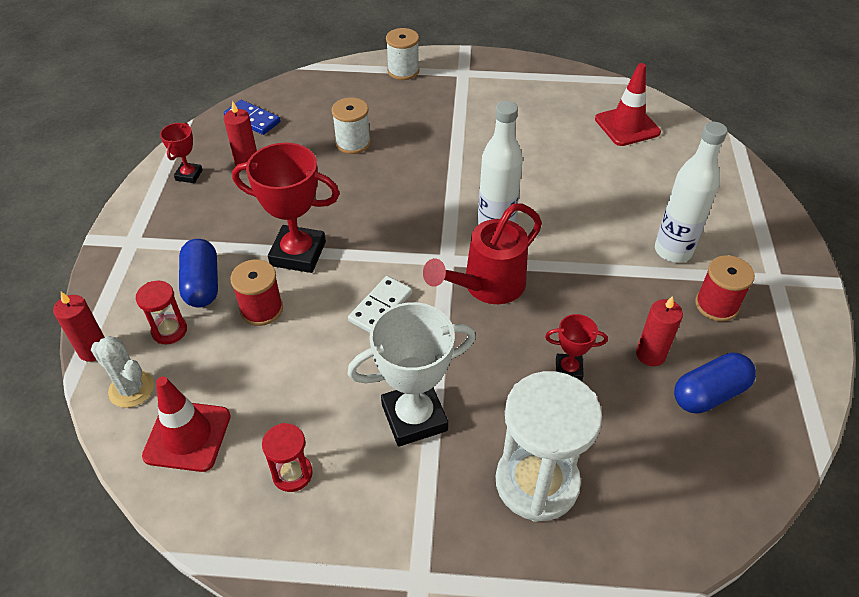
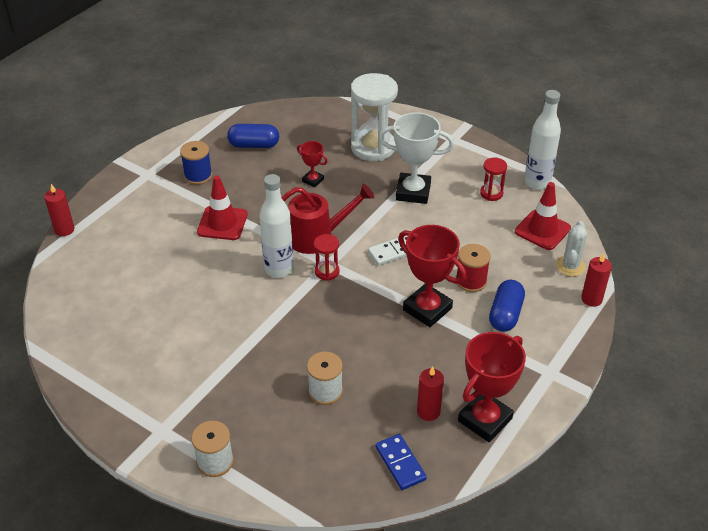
camera: 150 degrees left, 5 degrees down
(131, 389) = (570, 266): white cactus -> white cactus turned 45 degrees clockwise
(169, 331) = (537, 291): red hourglass -> red hourglass (327, 271)
(189, 175) = (485, 420): red trophy -> red trophy, size x1.96
(627, 126) = (95, 306): red traffic cone -> red traffic cone (222, 223)
(650, 354) = (262, 170): red candle -> red candle (64, 230)
(673, 251) = (183, 210): white bottle -> white bottle (537, 182)
(716, 305) = (198, 175): red spool -> blue spool

